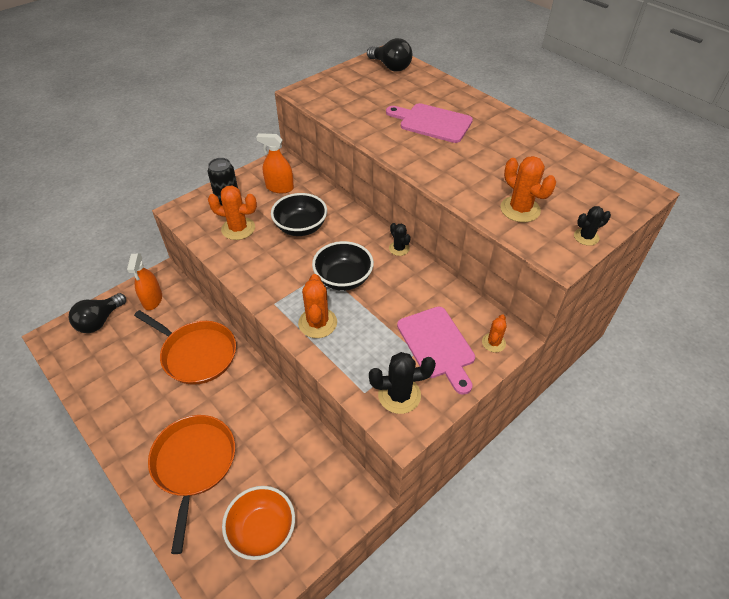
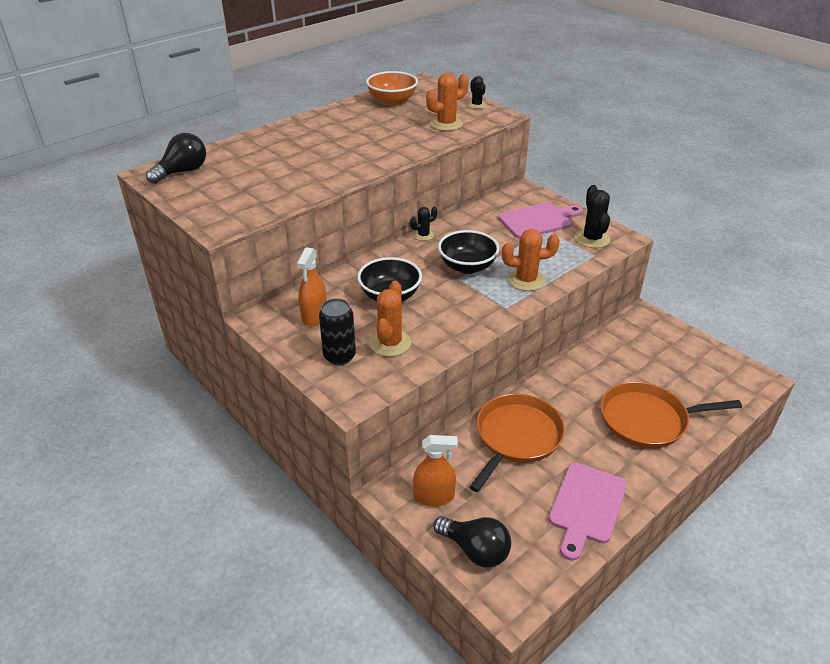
camera: 90 degrees left, 10 degrees down
(262, 530) = (690, 368): orange bowl -> orange bowl (392, 101)
(432, 122) = (310, 153): pink cutting board -> pink cutting board (586, 506)
(493, 343) = (529, 196): orange cactus -> none

